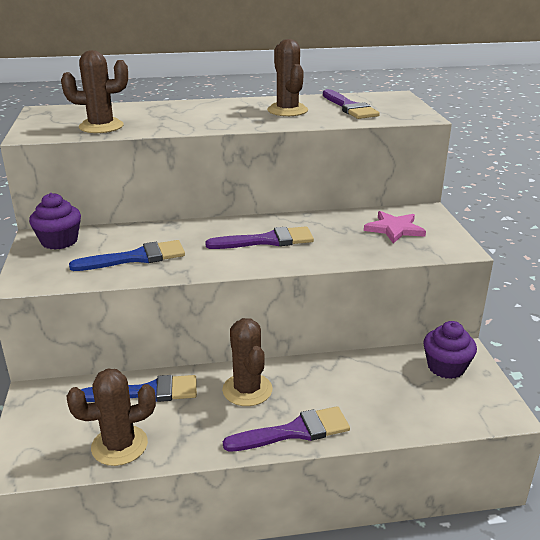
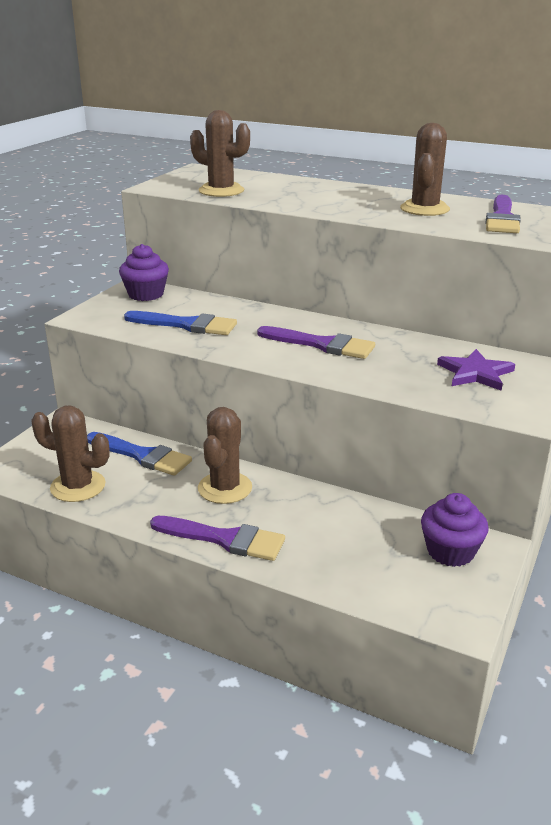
camera: 35 degrees right, 0 degrees up
(394, 229) = (475, 373): pink star -> purple star

